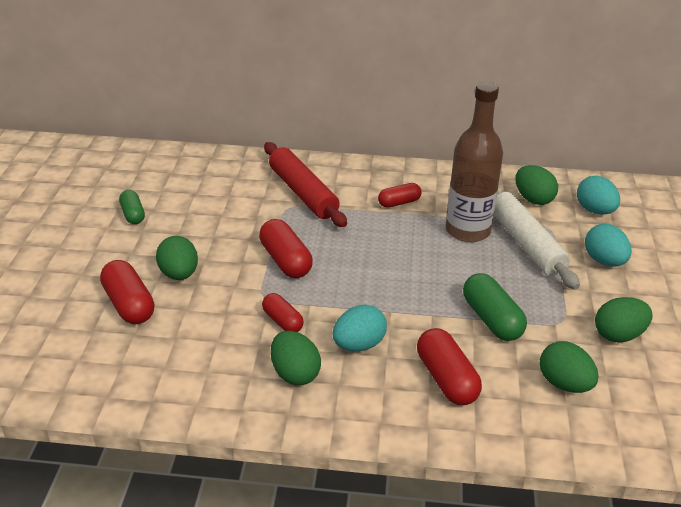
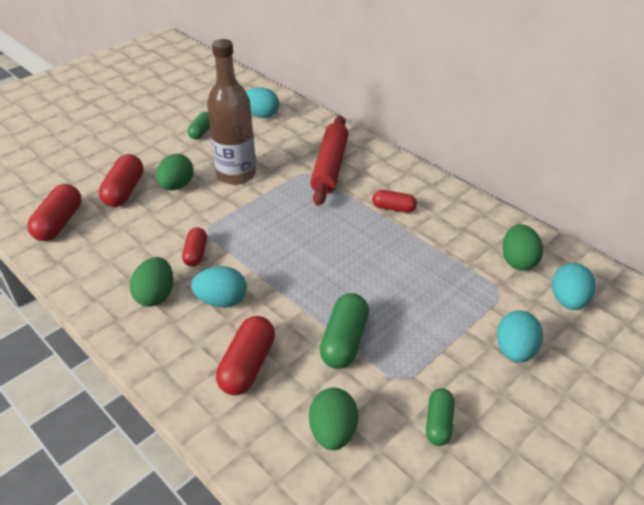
camera: 40 degrees right, 5 degrees up
(174, 174) = (261, 115): none -> turquoise egg
(285, 261) = (253, 211): red capsule -> red capsule (59, 223)
(468, 231) = (421, 258): brown bottle -> brown bottle (236, 174)
(526, 243) = (459, 295): white rolling pin -> none
(618, 335) = (438, 423): green egg -> green capsule

